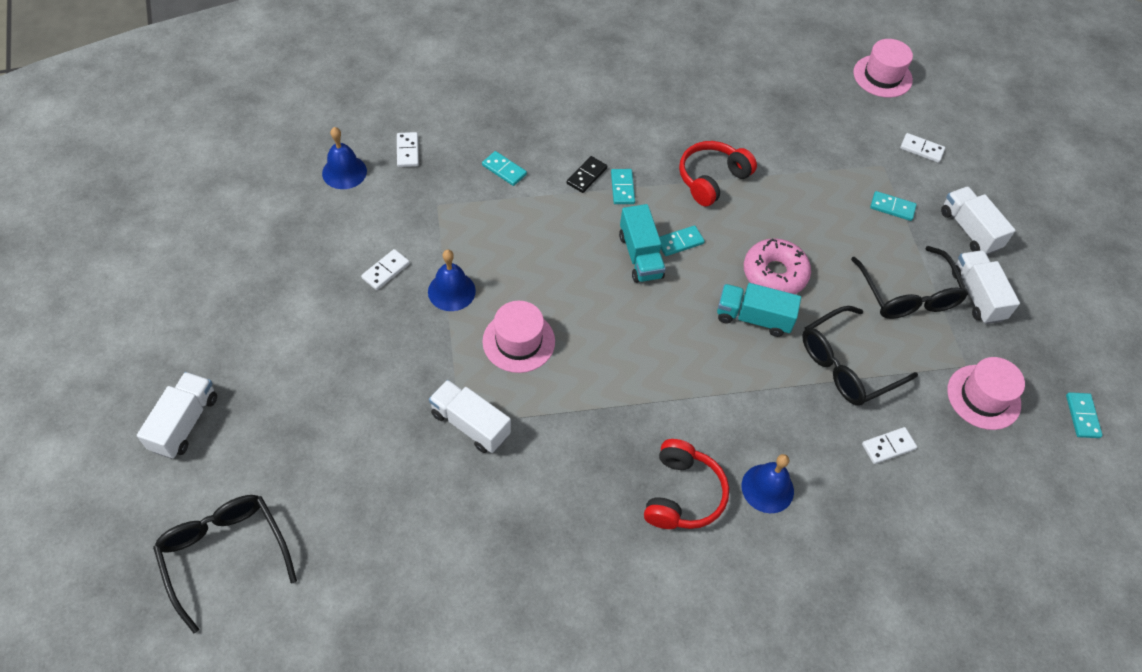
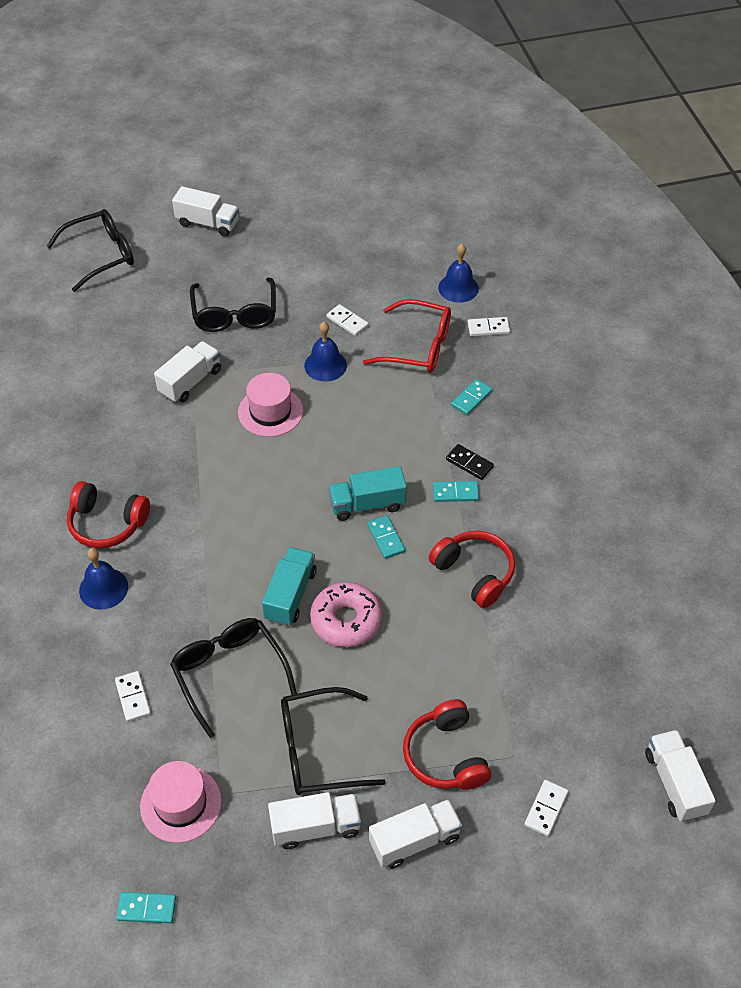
camera: 95 degrees right, 5 degrees down
(362, 383) = (235, 315): none -> black glasses
(429, 209) = (418, 347): none -> red glasses
(882, 76) = (675, 783): pink hat -> white truck
(892, 207) = (445, 755): turquoise domino -> red headphones

